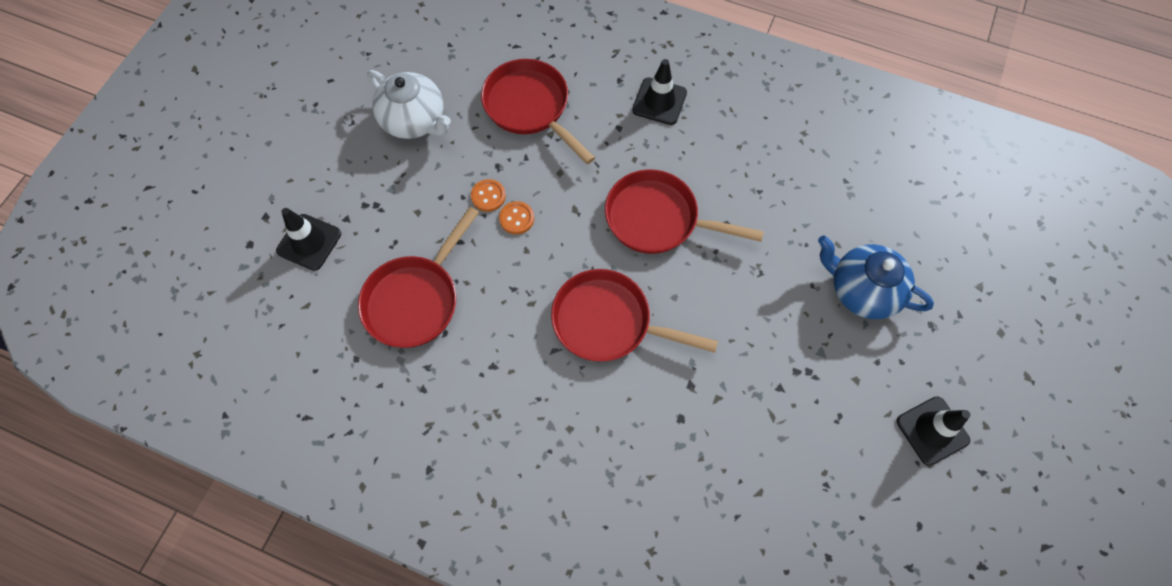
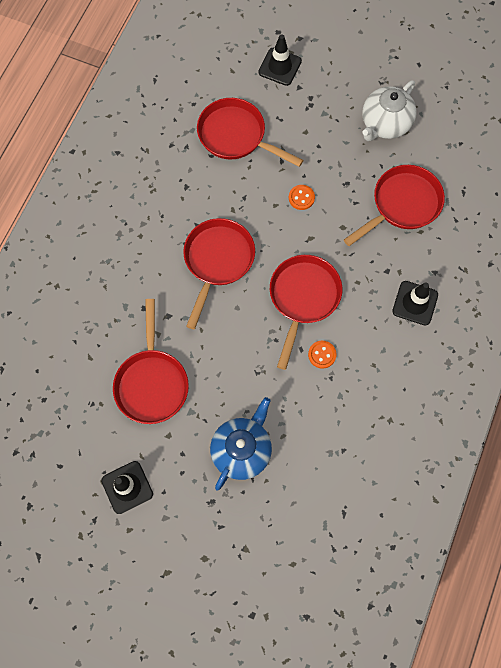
camera: 90 degrees right, 5 degrees up
(488, 196) = (320, 178): orange button -> orange button (322, 355)
(787, 403) = (152, 383): none -> red pan

